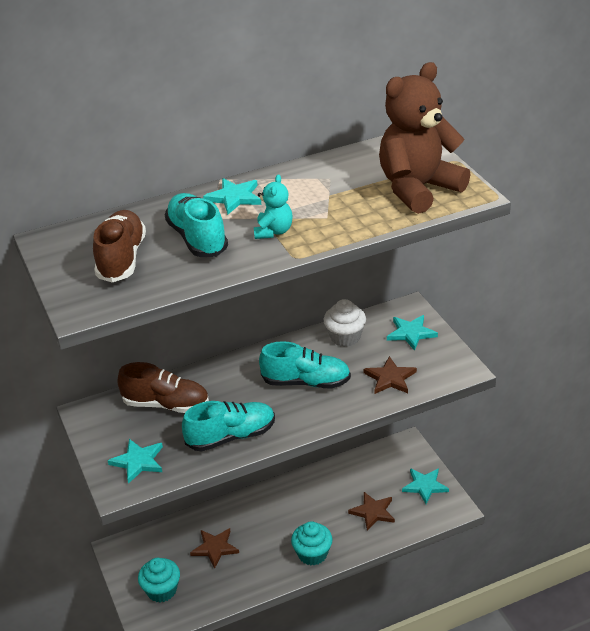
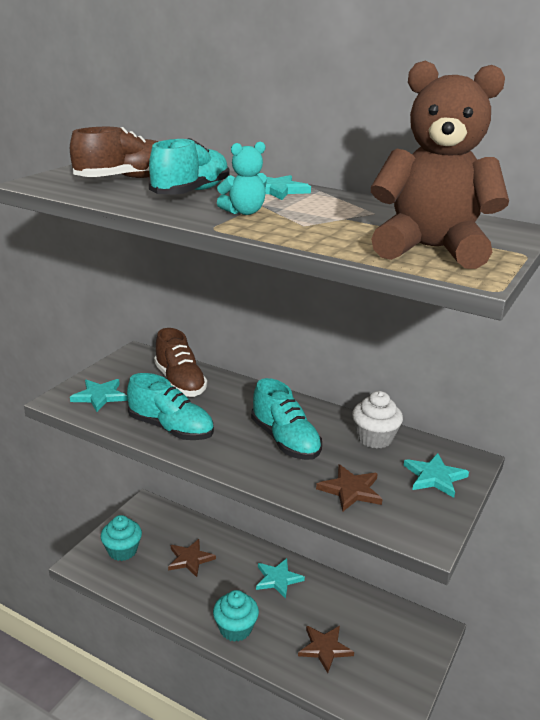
camera: 50 degrees right, 10 degrees down
(425, 486) = (398, 674): turquoise star -> turquoise star (278, 579)

